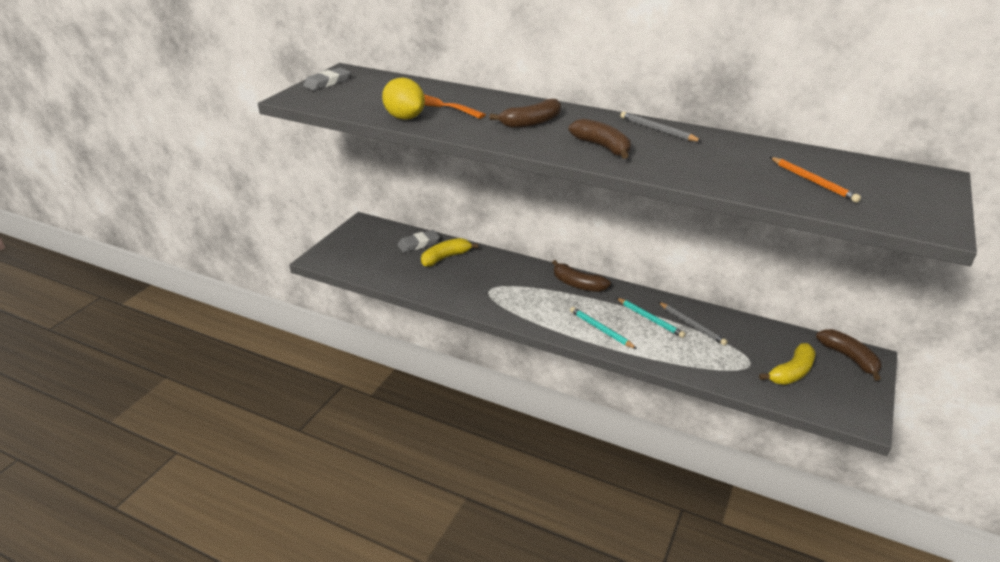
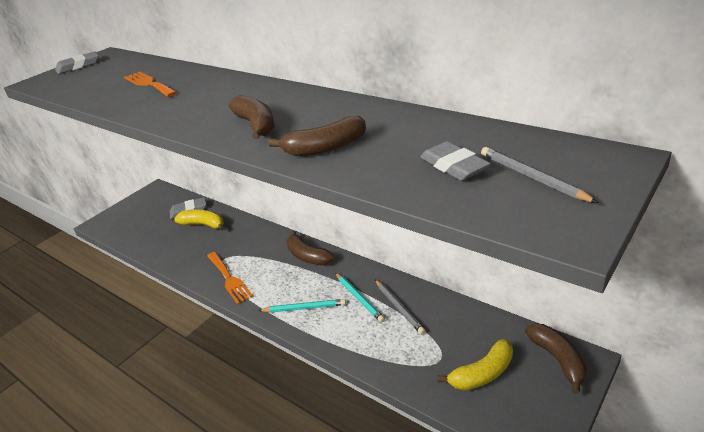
camera: 15 degrees right, 0 degrees up
(404, 117) = (105, 98): yellow lemon -> none
(445, 257) = (203, 225): yellow banana -> yellow banana turned 45 degrees clockwise
(508, 307) = (229, 279): none -> orange fork
(531, 123) = (212, 100): brown banana -> brown banana (325, 148)
(601, 329) = (304, 308): turquoise pencil -> turquoise pencil turned 120 degrees clockwise
(658, 130) = (331, 104): grey pencil -> grey pencil (532, 177)
(813, 181) = (454, 166): orange pencil -> grey eraser

